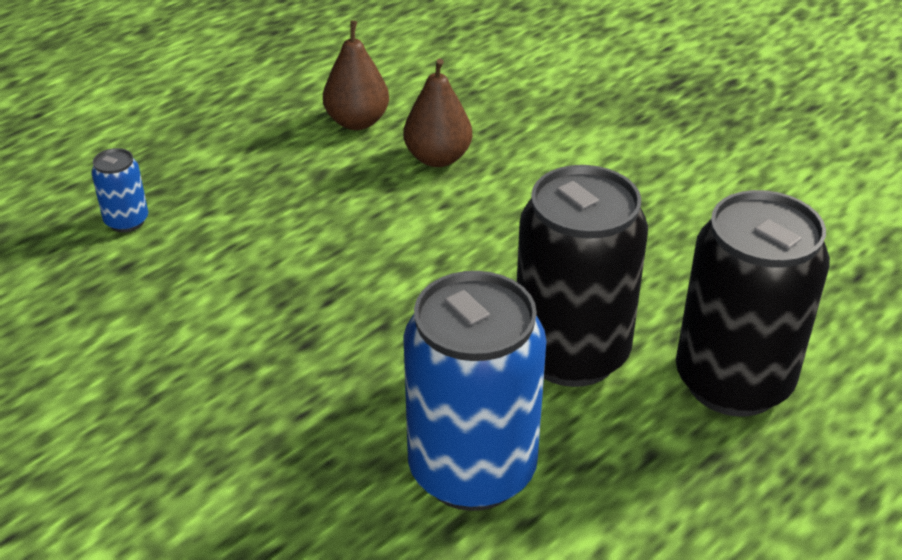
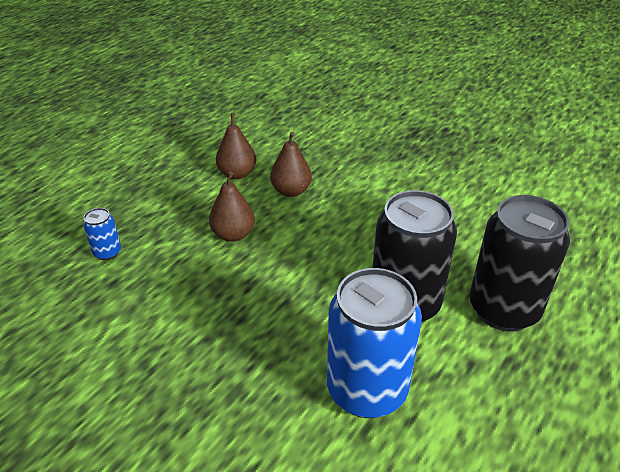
camera: 10 degrees left, 0 degrees up
(327, 216) = (233, 234): none -> brown pear

